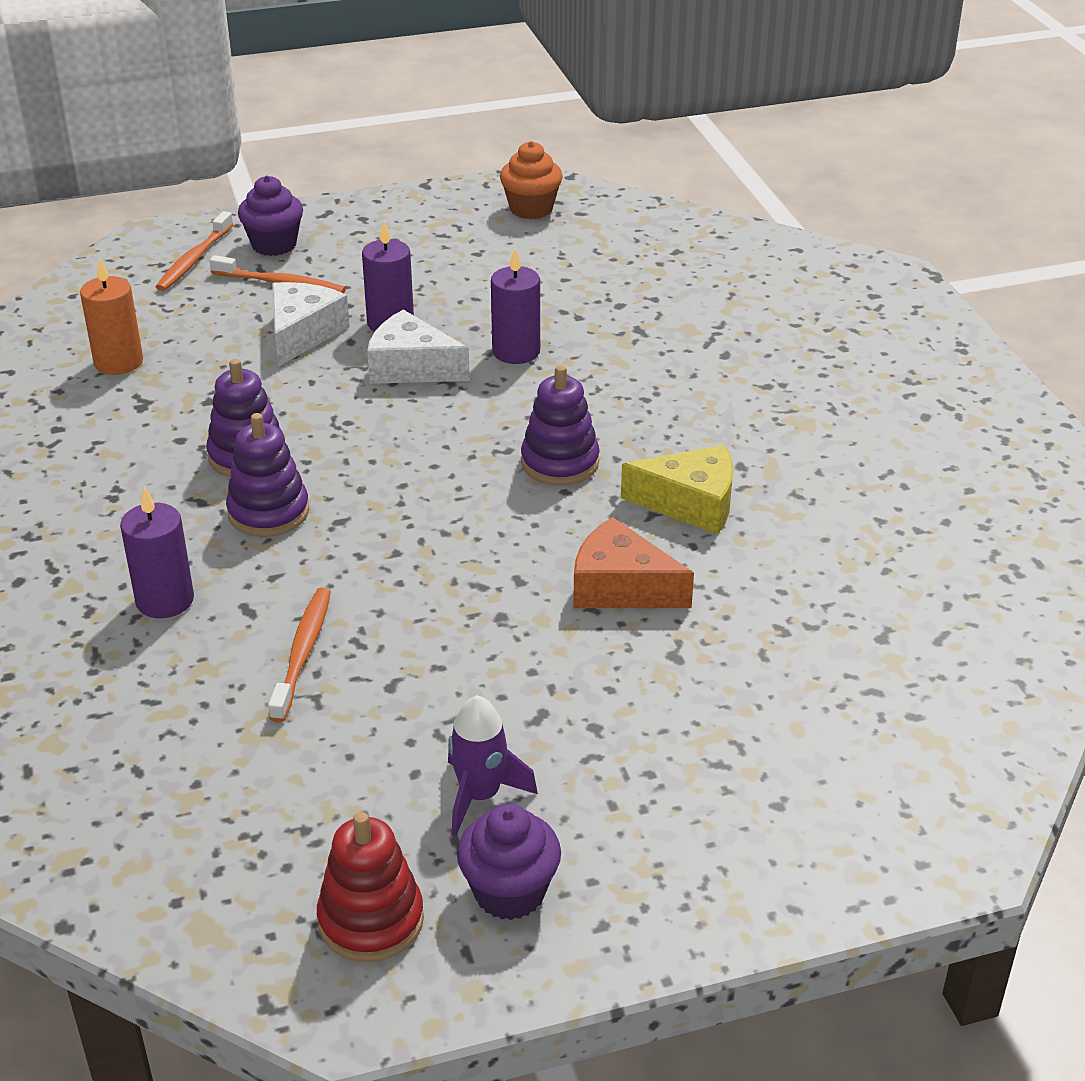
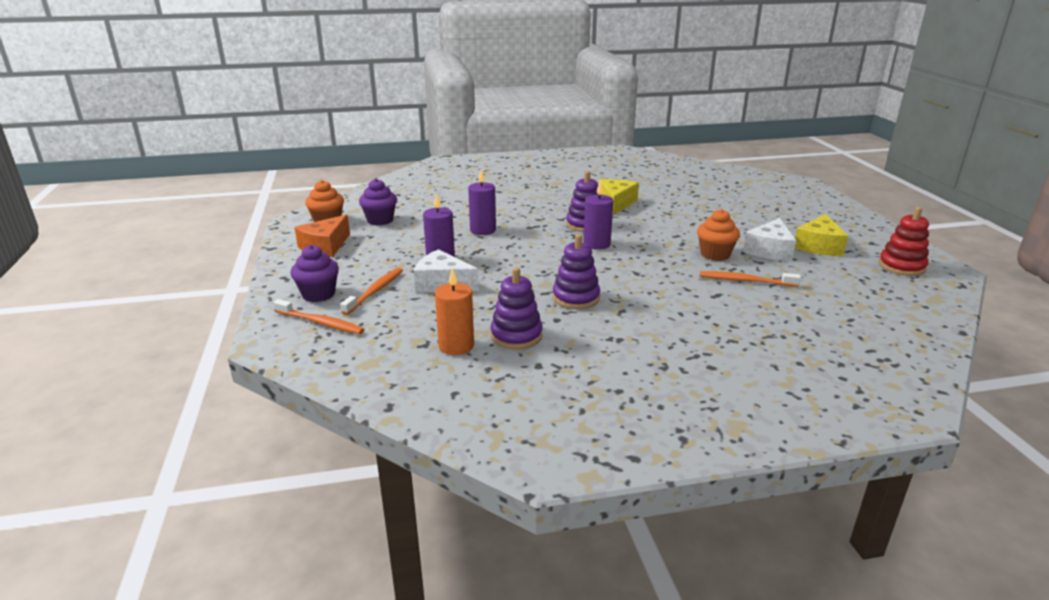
camera: 85 degrees left, 10 degrees down
(165, 600) = (716, 317): purple candle -> purple candle (596, 244)
(268, 512) = (631, 291): purple stacking toy -> purple stacking toy (516, 336)
(411, 367) = (491, 254): white cheese -> white cheese (770, 250)
(424, 625) = (715, 254): none -> orange cupcake
(480, 795) = (819, 246): purple rocket -> yellow cheese
(509, 892) = (867, 243): purple cupcake -> purple cupcake (380, 220)
(621, 587) = (677, 218): orange cheese -> orange cheese (325, 246)

